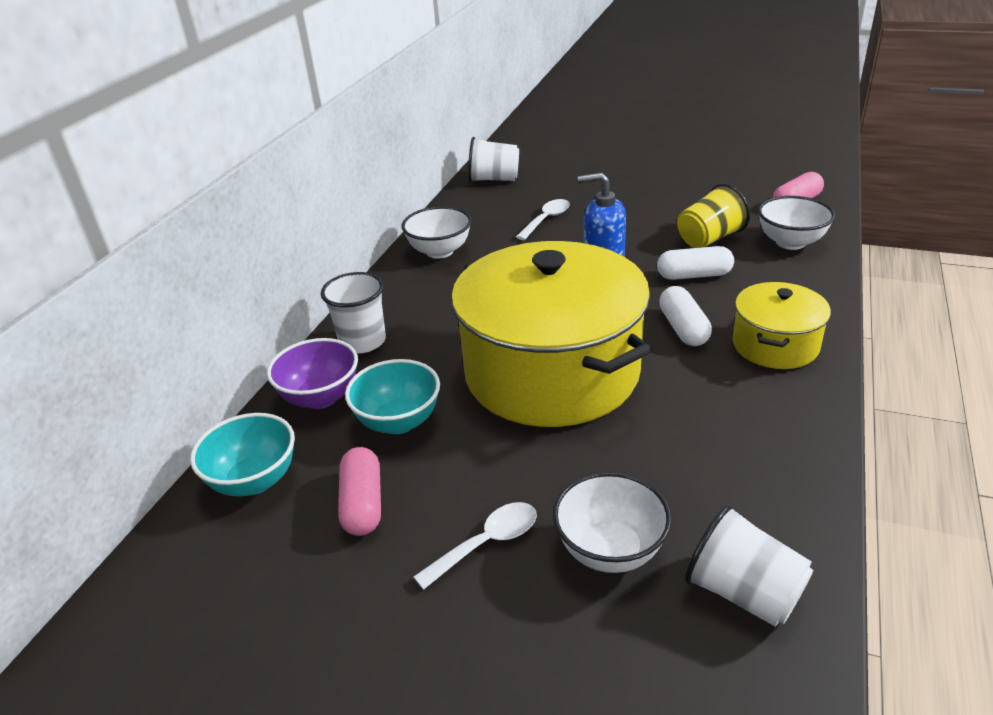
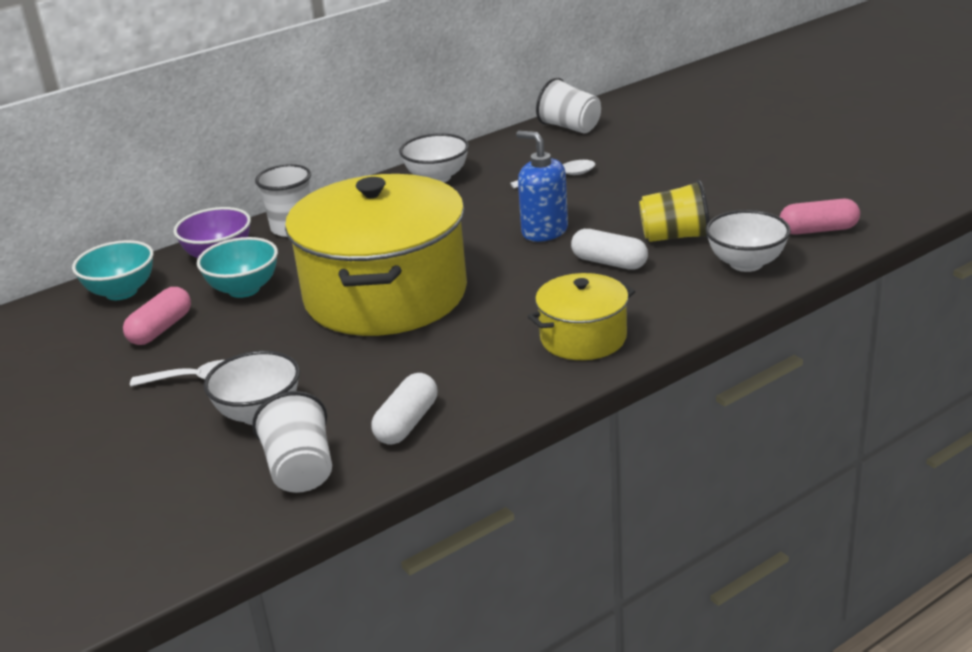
camera: 35 degrees right, 5 degrees down
(683, 328) = (531, 299): white capsule -> white capsule (407, 423)

